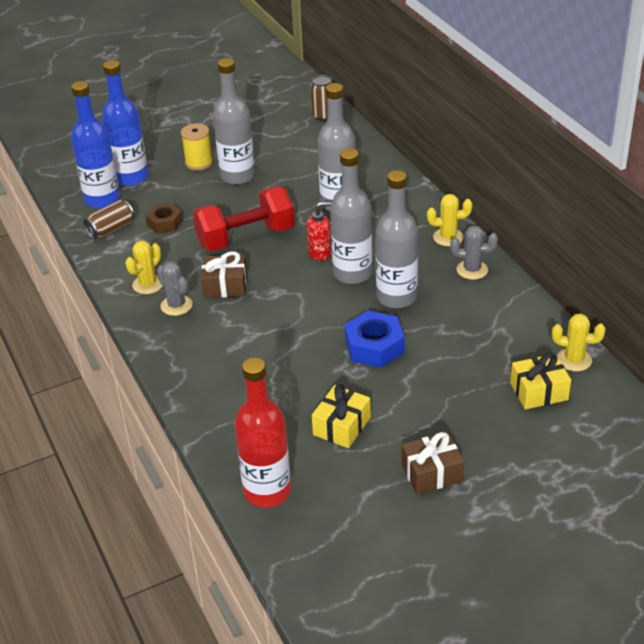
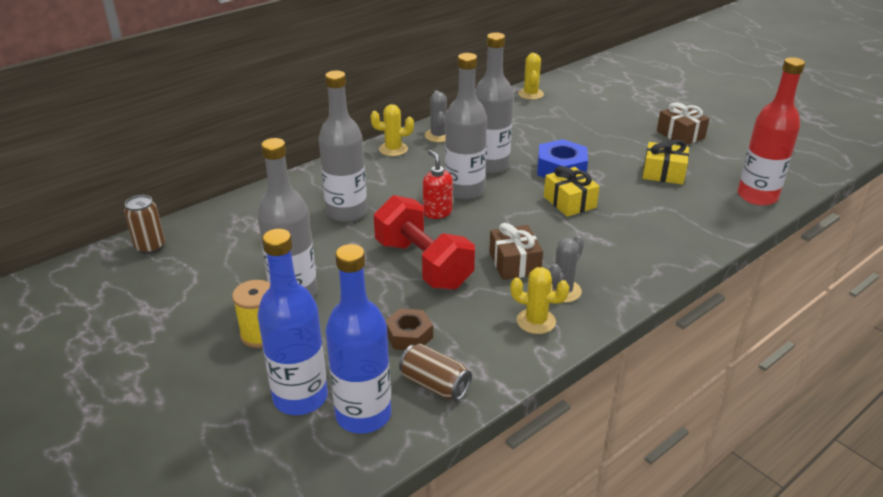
camera: 105 degrees left, 5 degrees down
(448, 237) = (393, 149): yellow cactus -> yellow cactus turned 75 degrees counterclockwise
(539, 391) = (571, 104): yellow gift -> yellow gift (569, 202)

